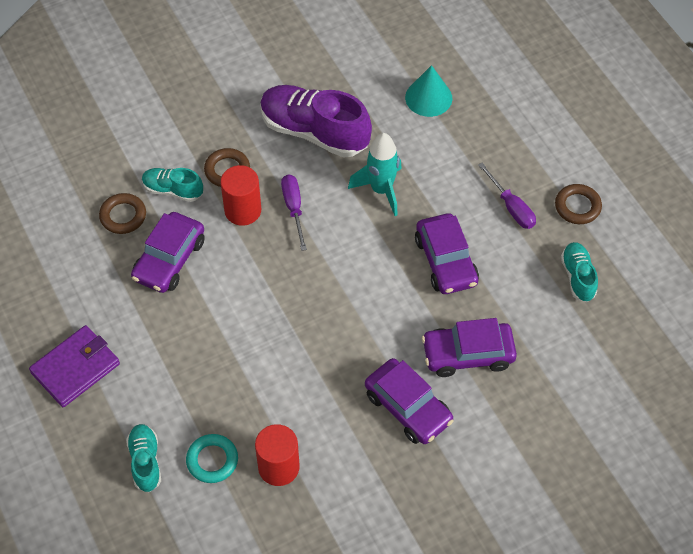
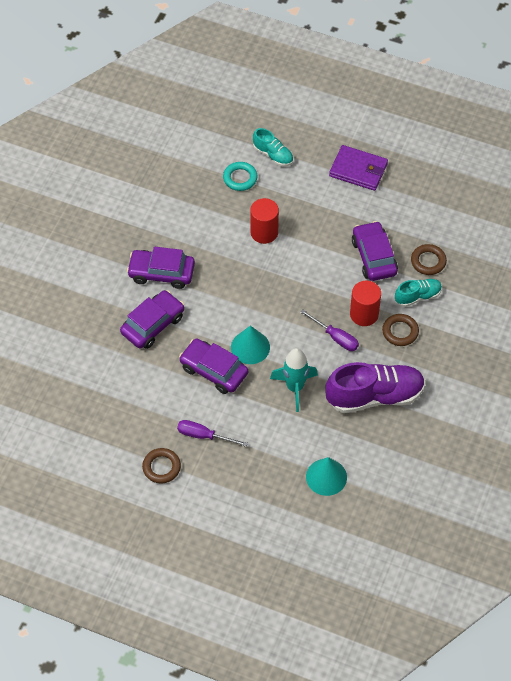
camera: 140 degrees right, 0 degrees up
(76, 368) = (358, 170): purple wallet -> purple wallet turned 75 degrees counterclockwise
(278, 467) = (203, 198): red cylinder -> red cylinder (264, 232)
(387, 258) = (250, 347): none -> turquoise cone
(578, 277) = (125, 418): turquoise shoe -> none

